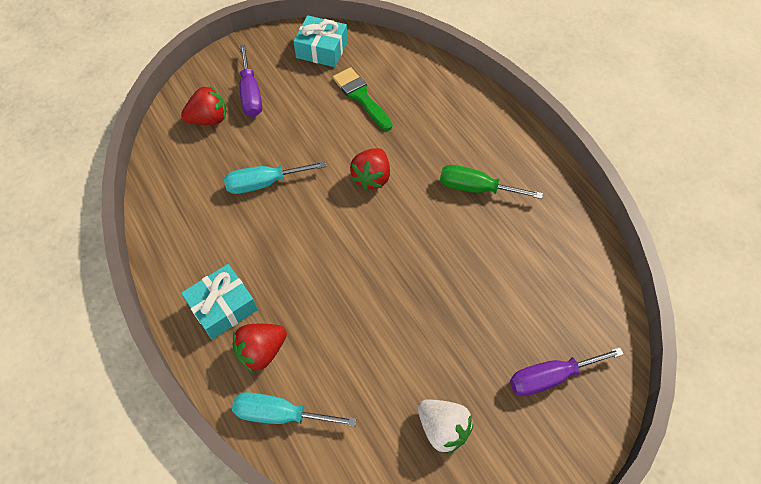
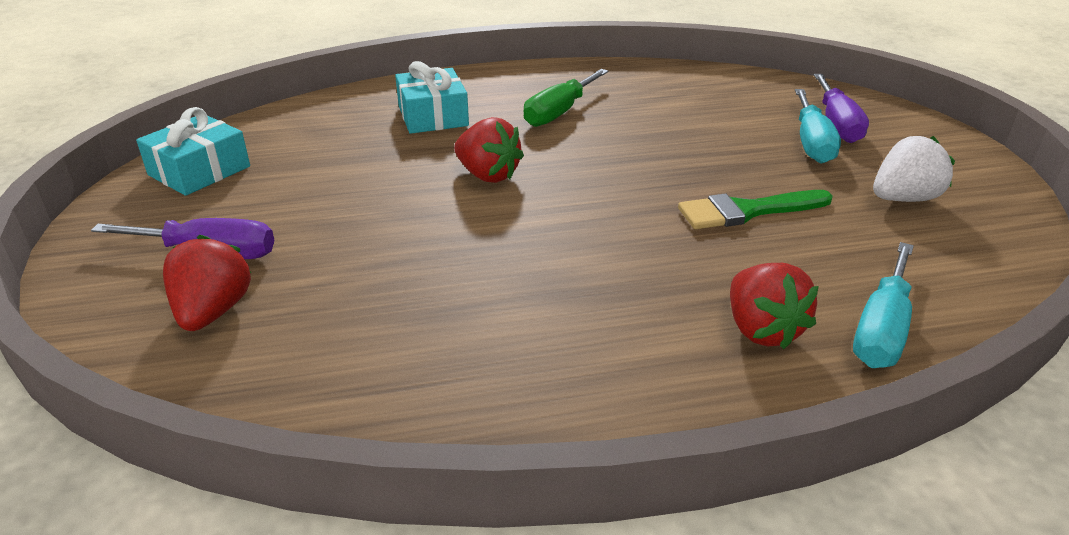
camera: 70 degrees left, 25 degrees down
(223, 307) = (659, 361): turquoise gift -> turquoise gift (433, 116)
(264, 183) = (421, 271): turquoise screwdriver -> turquoise screwdriver (811, 143)
(361, 96) = (332, 157): green brush -> green brush (746, 211)

